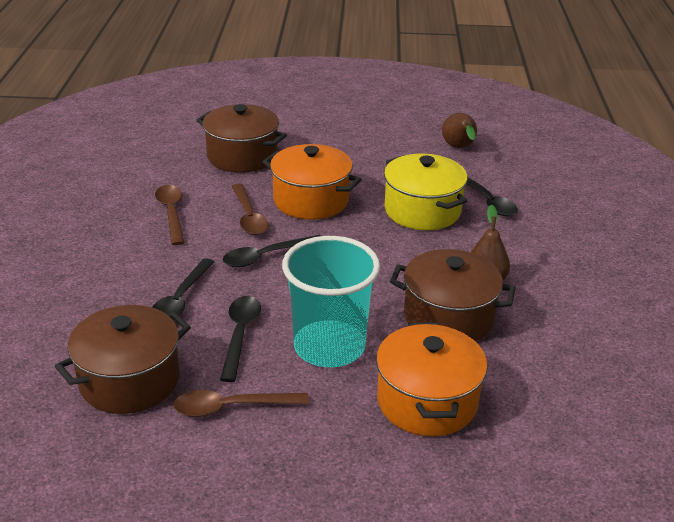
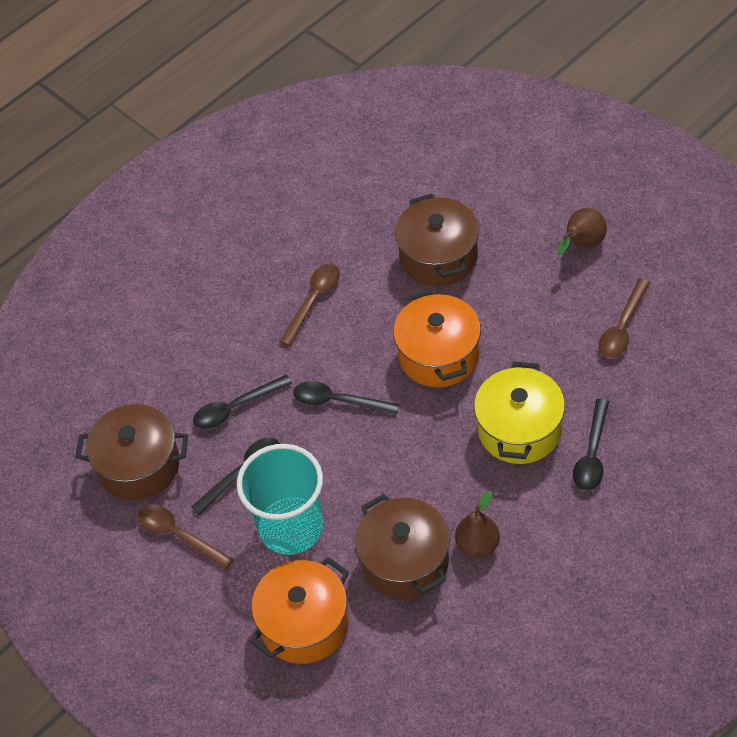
camera: 50 degrees right, 20 degrees up
(249, 217) = (369, 344): brown spoon -> brown spoon (622, 327)
(459, 148) = (653, 366): brown pear -> brown pear (582, 244)

